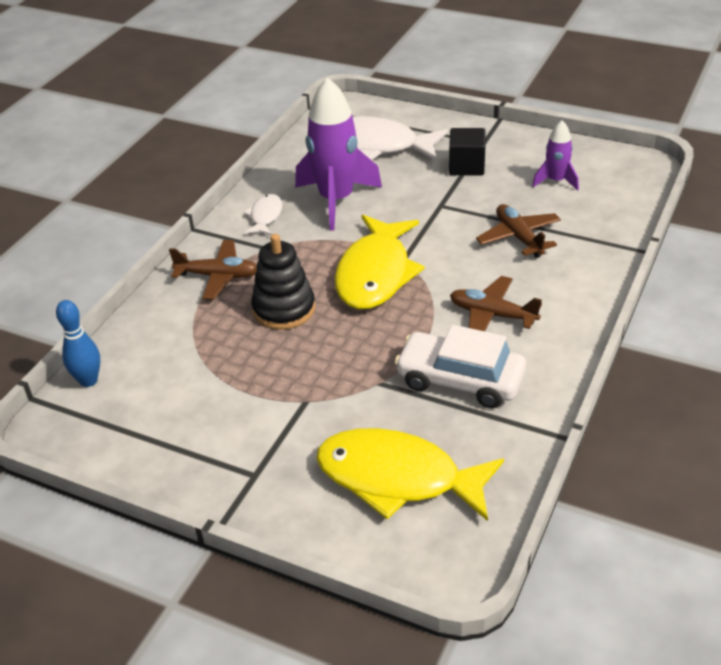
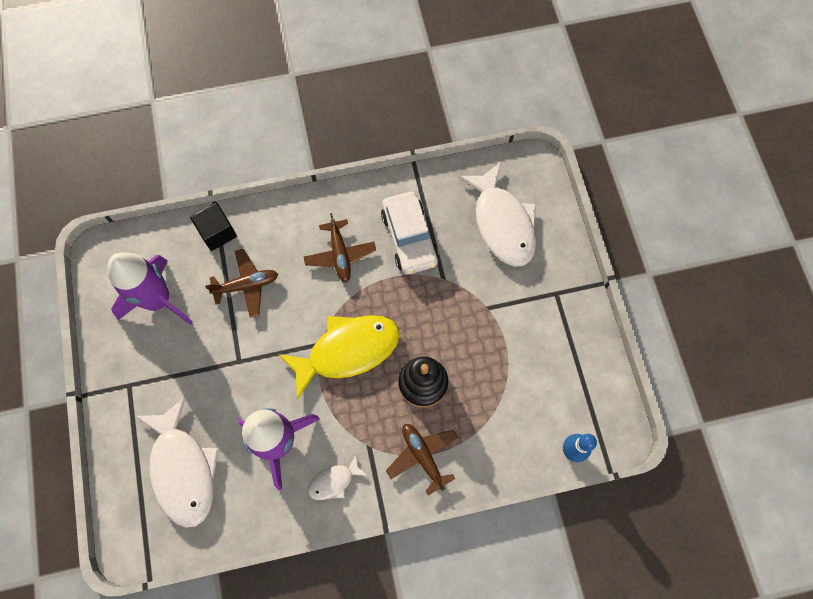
camera: 130 degrees left, 30 degrees up
(398, 478) = (502, 223): yellow fish -> white fish
(466, 166) = (173, 376): black cube -> black cube (217, 232)
(519, 237) = (246, 285): brown plane -> brown plane turned 135 degrees counterclockwise
(556, 181) = (158, 300): purple rocket -> purple rocket, size x1.93

